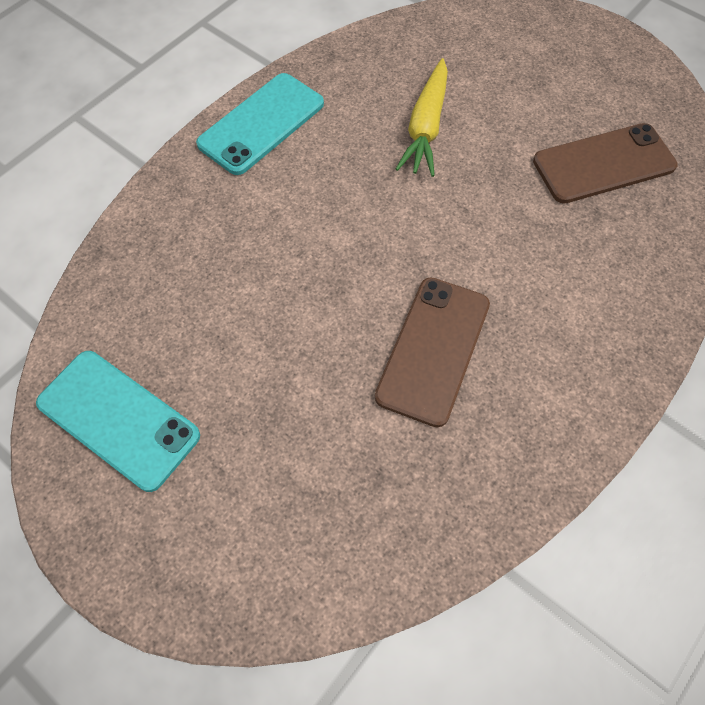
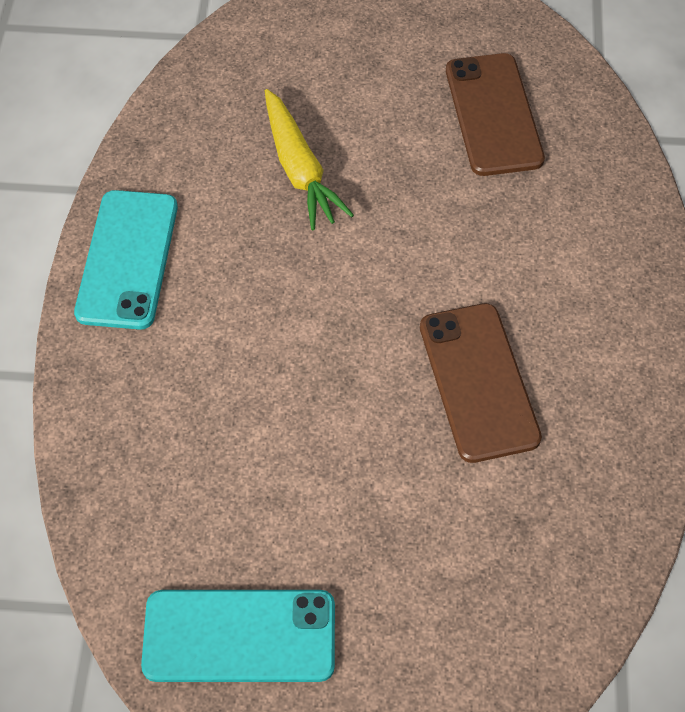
camera: 35 degrees left, 5 degrees down
(603, 164) = (493, 114): brown phone -> brown phone turned 45 degrees counterclockwise

